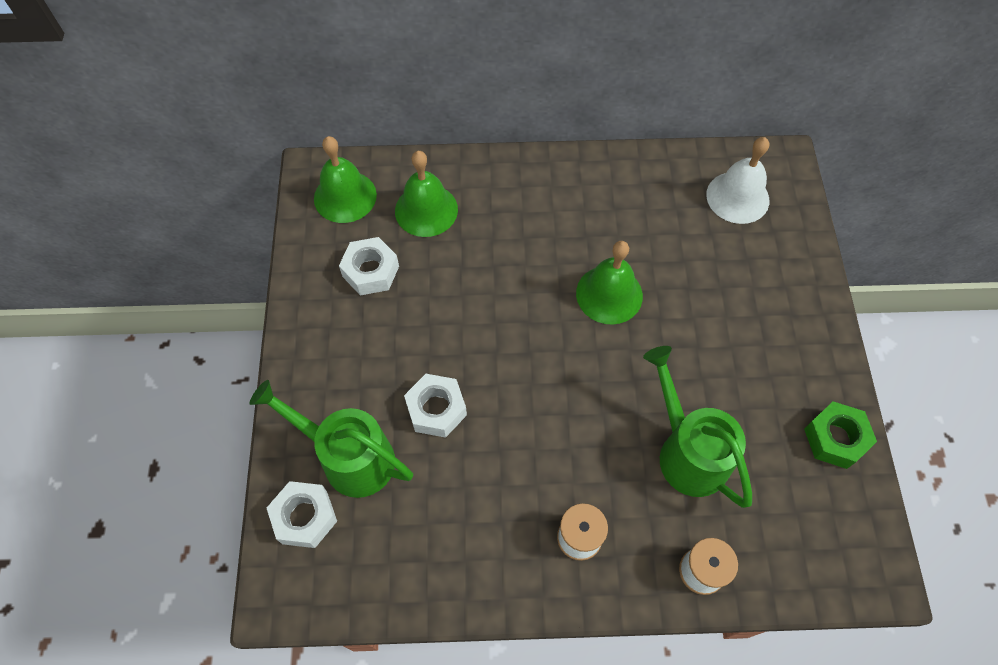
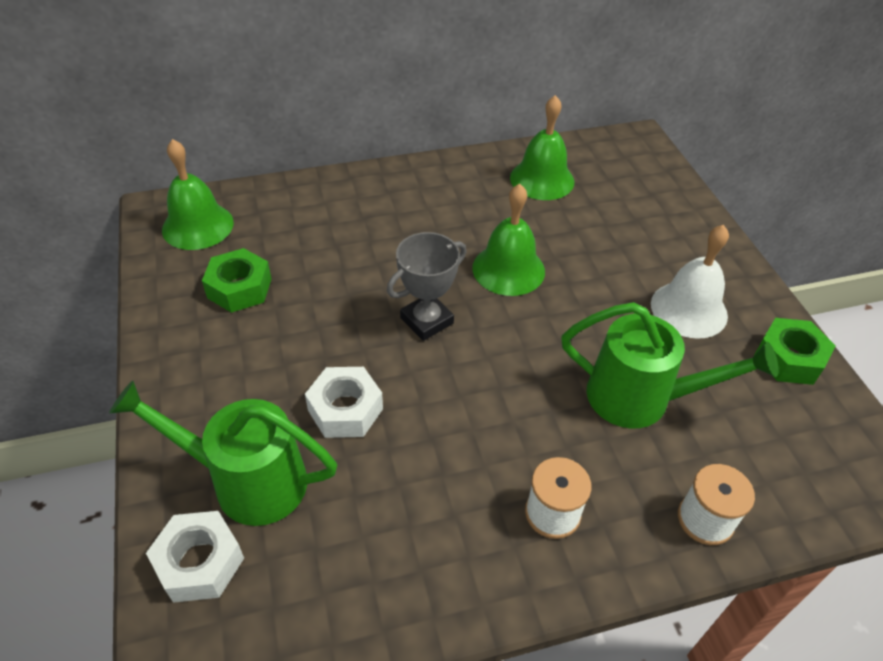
camera: 15 degrees left, 15 degrees down
(370, 271) = (239, 288): white nut -> green nut
(426, 210) = (291, 225): green bell -> green bell (542, 179)
(522, 335) = (426, 321): none -> grey trophy
(687, 450) = (642, 398): green watering can -> green watering can turned 150 degrees clockwise
(737, 197) = (607, 172): white bell -> white bell (689, 309)

